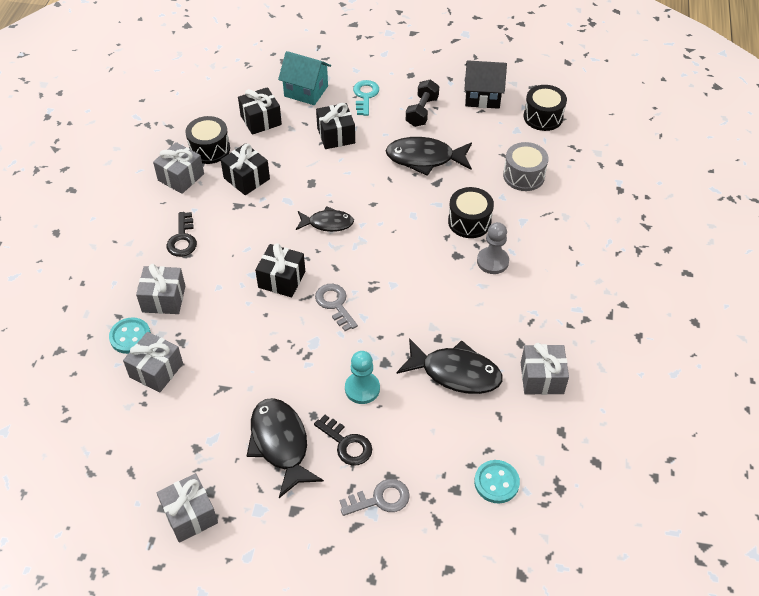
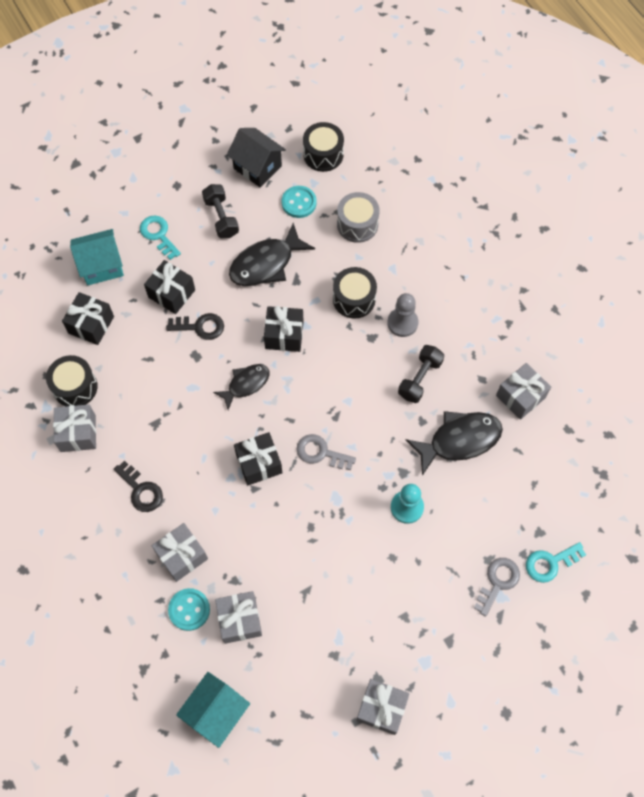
camera: 40 degrees left, 15 degrees up
(73, 417) = (216, 712): none -> turquoise house
(246, 178) = (137, 392): black gift -> black gift (284, 335)
(280, 444) = (391, 599): black fish -> none
(347, 444) = (437, 560): black key -> black key (200, 326)
(441, 520) = (550, 563): none -> turquoise key
(467, 308) = (420, 379): none -> black dumbbell
(482, 97) = (257, 167): black house -> black house turned 75 degrees clockwise
(496, 482) = (560, 504): turquoise button -> turquoise button (299, 203)

